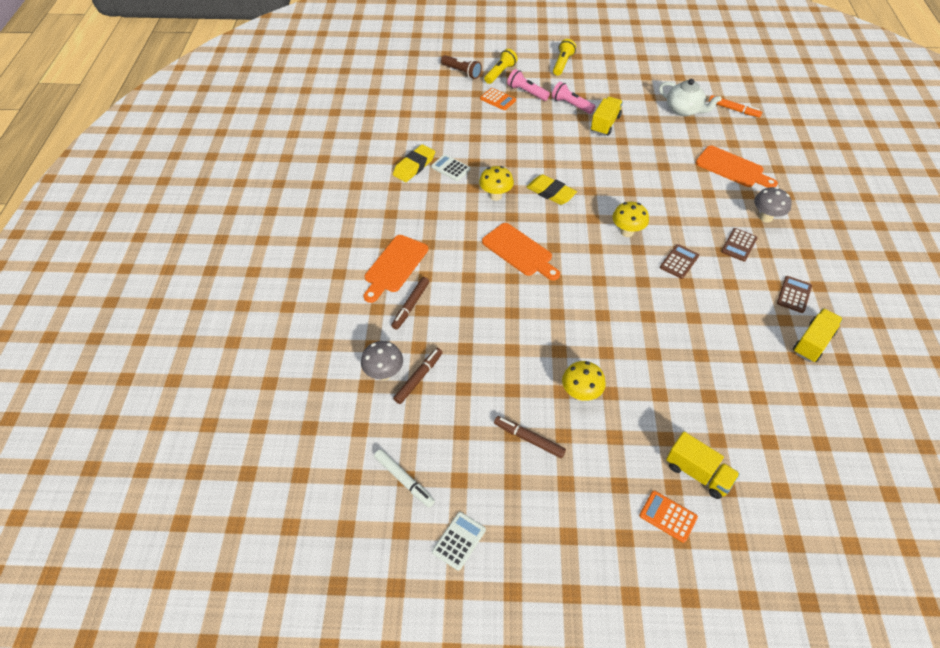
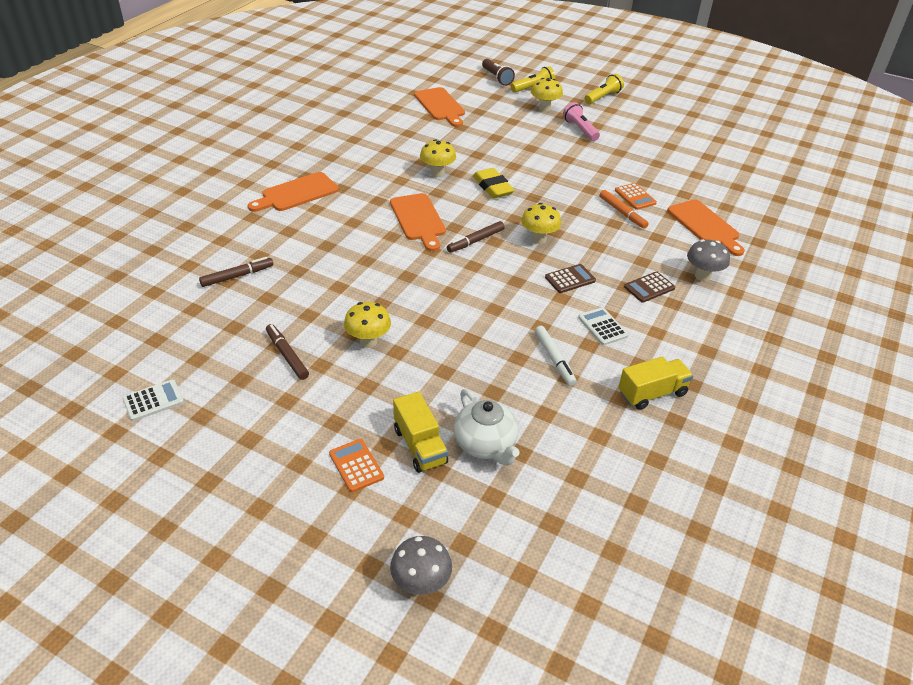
camera: 25 degrees right, 10 degrees down
(384, 373) = (212, 262): grey mushroom -> grey mushroom (421, 584)
(404, 480) = (153, 340): white marker -> white marker (554, 359)
(411, 306) = (282, 225): brown marker -> brown marker (475, 241)
(414, 166) = (385, 131): yellow eraser -> none
(439, 120) = (440, 106): none -> orange cutting board
(450, 168) = (416, 141): white calculator -> white calculator (602, 326)
(498, 99) = (511, 106): orange calculator -> orange calculator (635, 197)
(526, 92) = (544, 108): pink flashlight -> yellow mushroom
(605, 124) = (600, 153): yellow truck -> none
(684, 110) = (697, 166): white teapot -> white teapot (485, 444)
(733, 109) = (754, 181): orange marker -> orange marker (622, 213)
(794, 294) = (671, 347): brown calculator -> none

